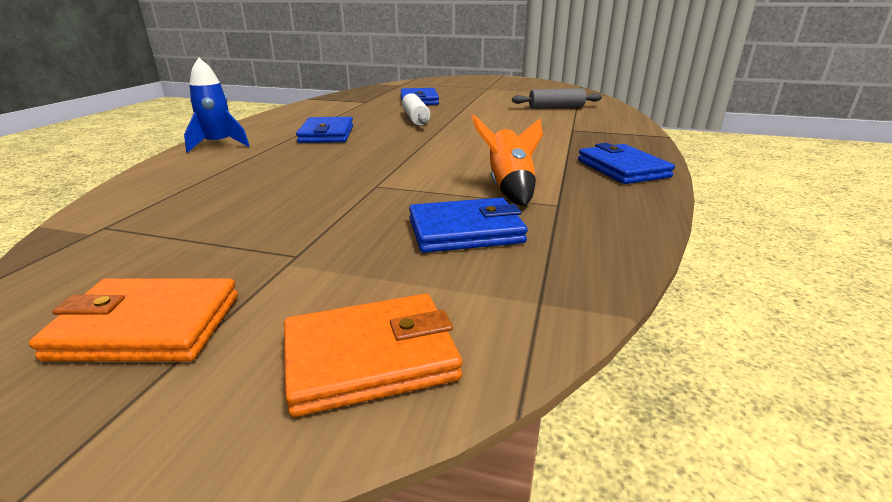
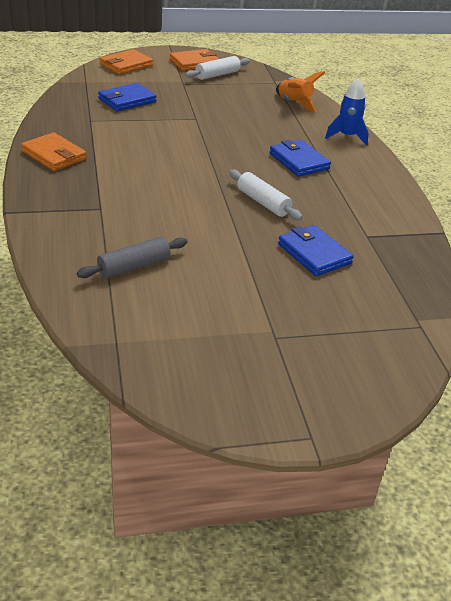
camera: 150 degrees right, 10 degrees up
(174, 267) = (217, 75): none -> white rolling pin
(509, 188) = (121, 127): orange rocket -> orange rocket (294, 103)
(622, 169) = (54, 155): blue wallet -> orange wallet

